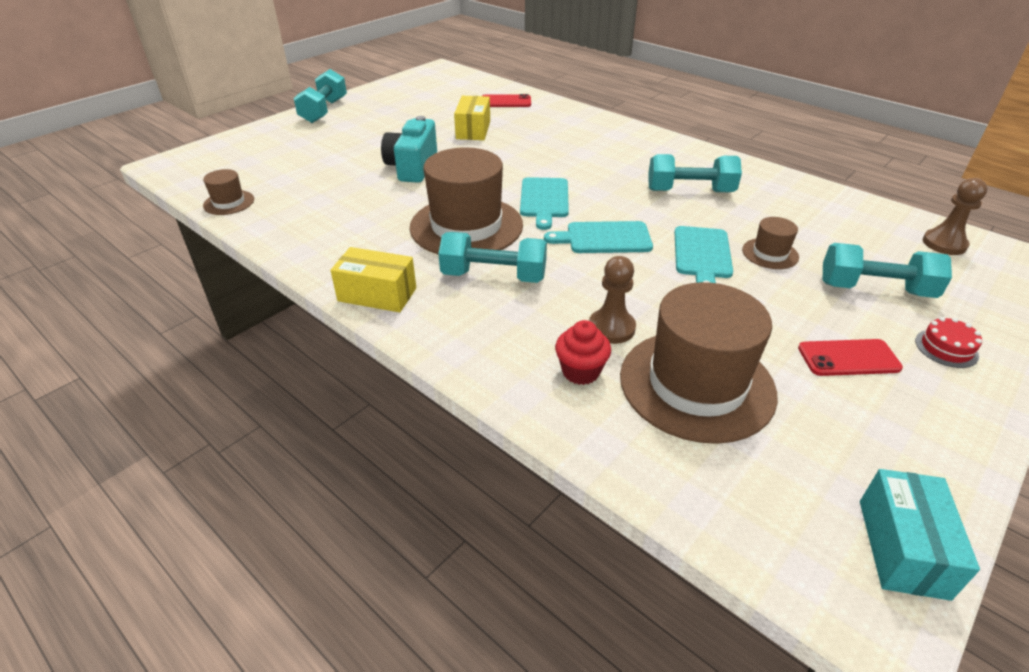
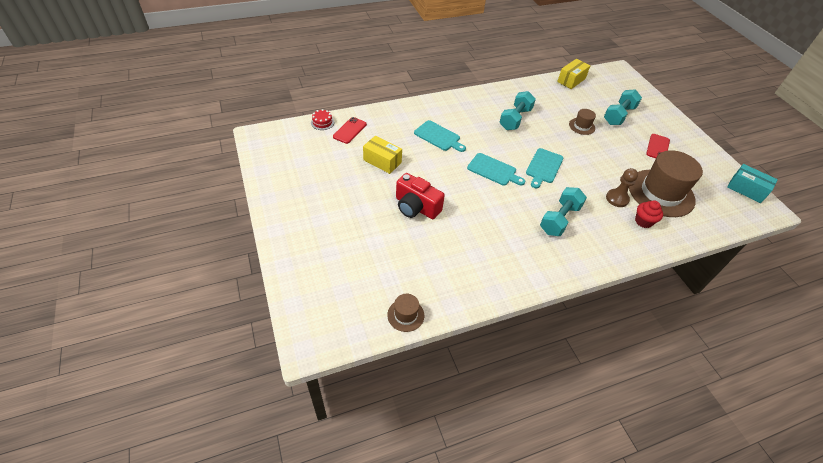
camera: 65 degrees left, 10 degrees up
(324, 111) = (281, 222): turquoise dumbbell -> none
(377, 294) = (557, 270): yellow box -> yellow box (571, 80)
(412, 167) = (416, 207): turquoise camera -> red camera
(466, 226) = (505, 210): brown hat -> none
(702, 255) = (573, 145): turquoise cutting board -> turquoise cutting board (438, 136)
(944, 244) = (596, 80): brown pawn -> none
(946, 348) = (659, 122): red cake -> red cake (322, 122)

